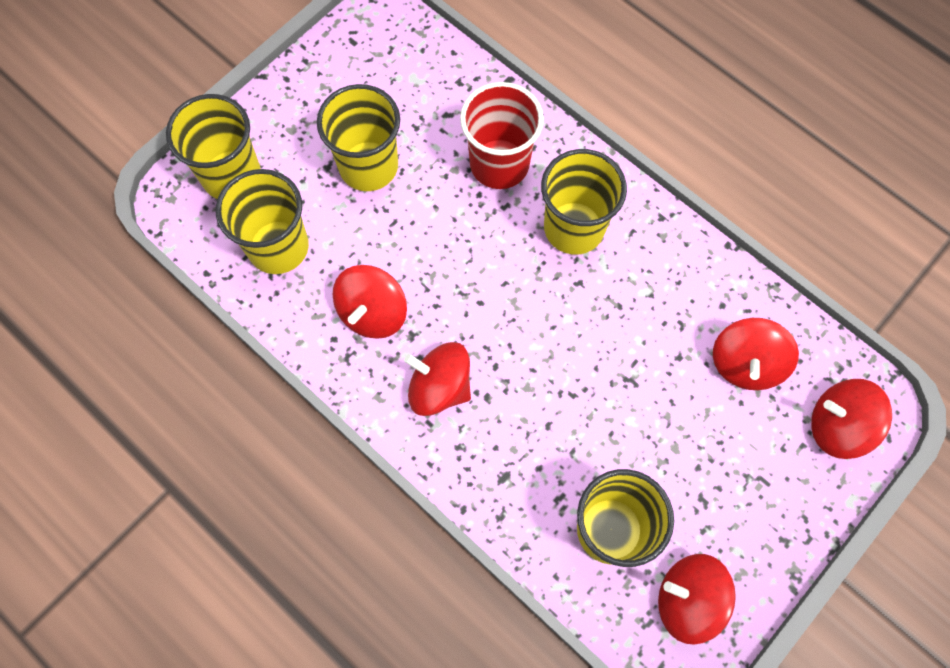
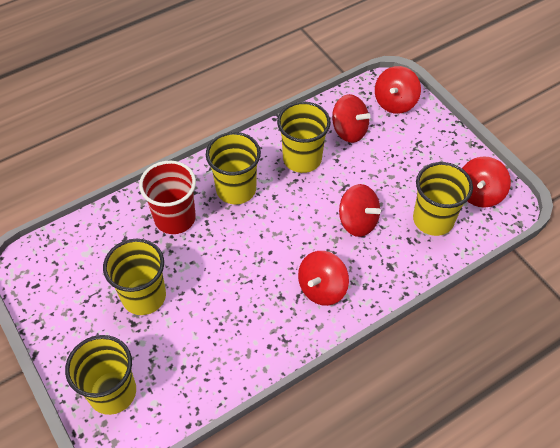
camera: 75 degrees left, 15 degrees down
(278, 247) = (185, 369): yellow cup -> yellow cup (302, 159)
(373, 312) = (257, 317): red spinning top -> red spinning top (358, 222)

